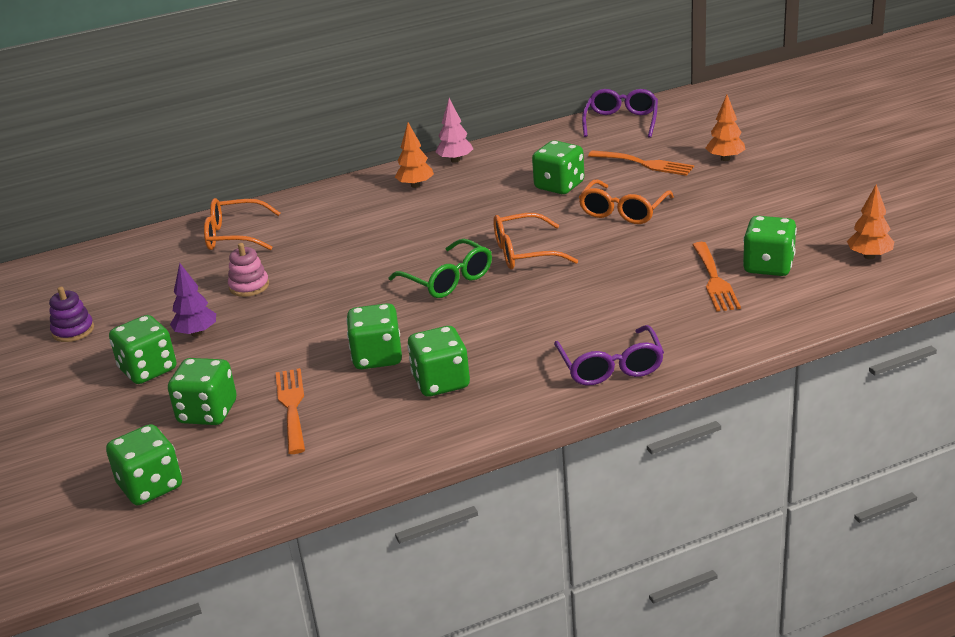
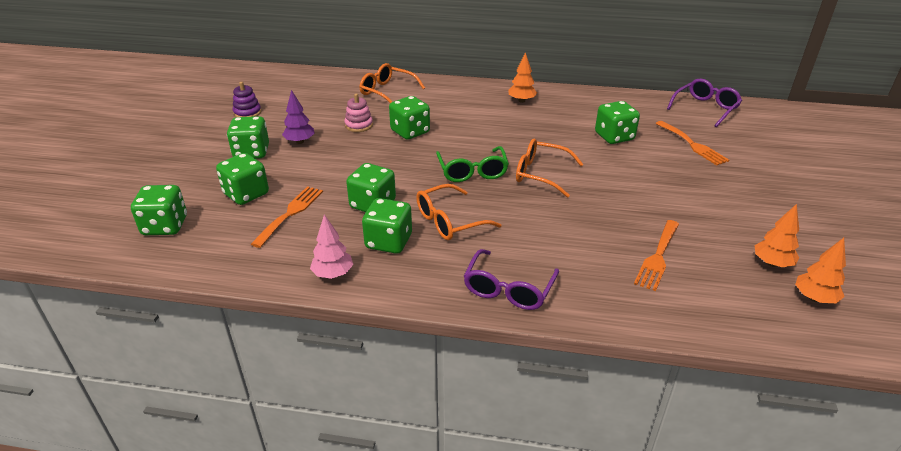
camera: 30 degrees right, 5 degrees up
(455, 160) = (564, 94): pink tree -> pink tree (333, 274)
(623, 212) = (640, 173): orange glasses -> orange glasses (449, 221)
(725, 159) = (760, 164): orange tree -> orange tree (772, 263)
(768, 266) = (714, 266): green dice -> green dice (410, 132)

